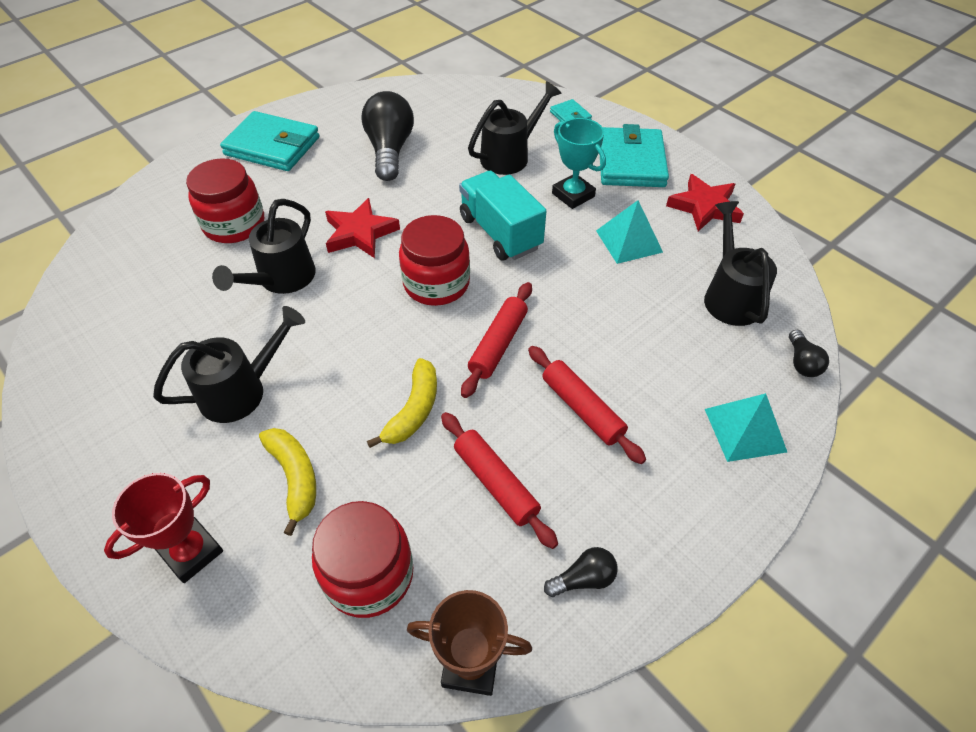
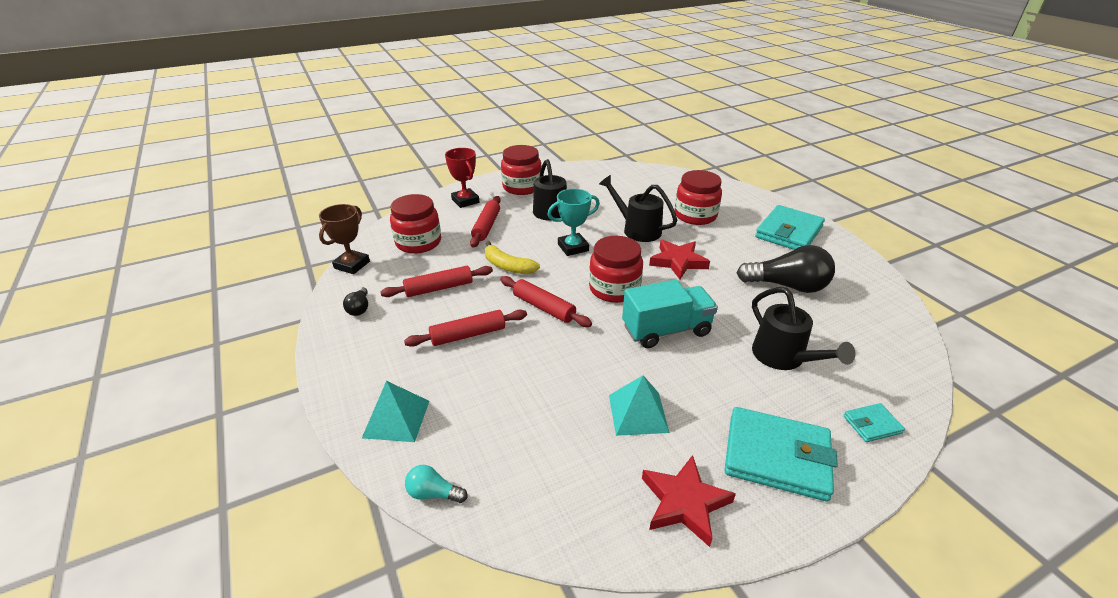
camera: 105 degrees right, 15 degrees down
(129, 465) = (522, 187): none -> red jar
(294, 478) = (486, 226): yellow banana -> red rolling pin
(573, 195) = (716, 389): turquoise trophy -> turquoise trophy (573, 247)
(730, 295) = (539, 469): black watering can -> none
(802, 362) = (433, 493): black light bulb -> turquoise light bulb

